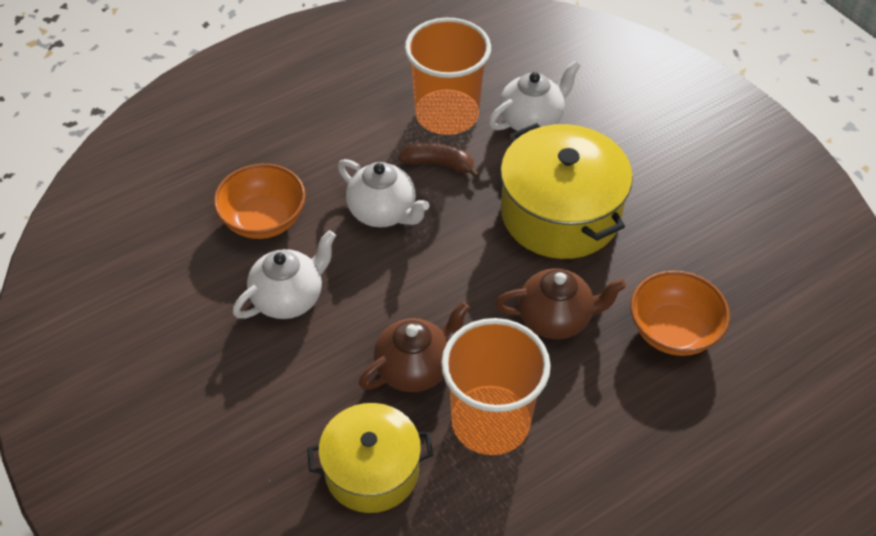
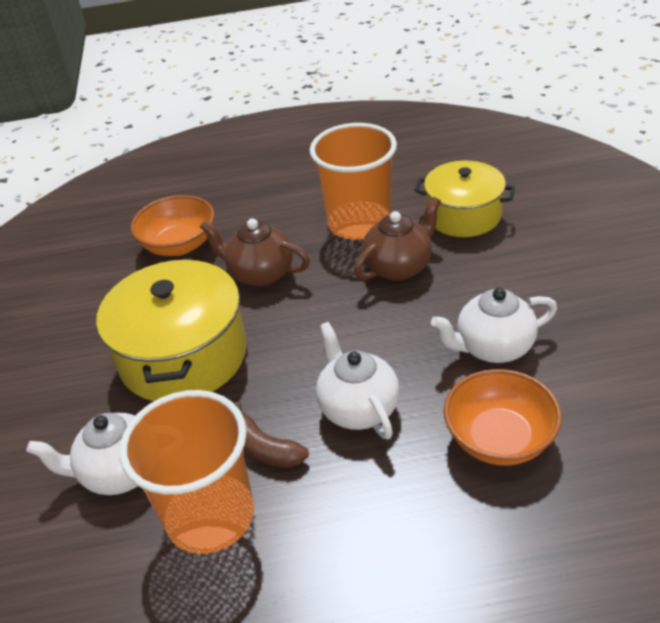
camera: 150 degrees left, 10 degrees down
(414, 368) = (399, 267): brown teapot -> brown teapot turned 150 degrees clockwise

